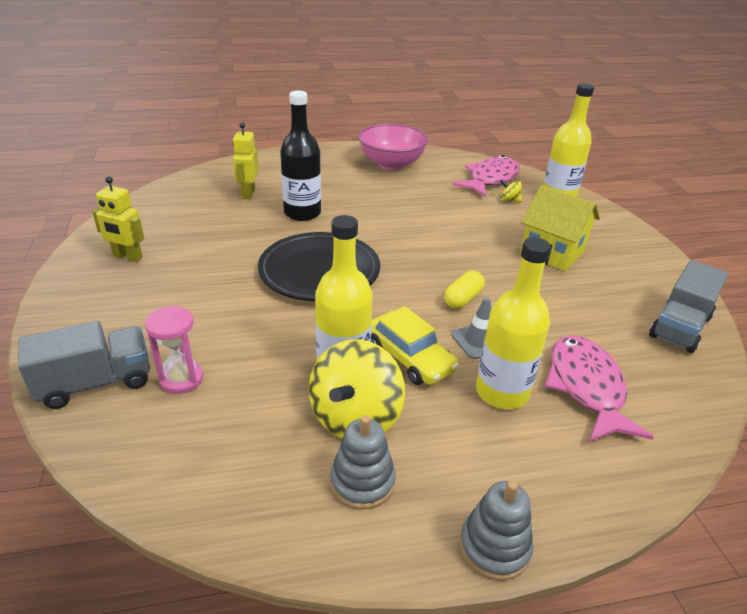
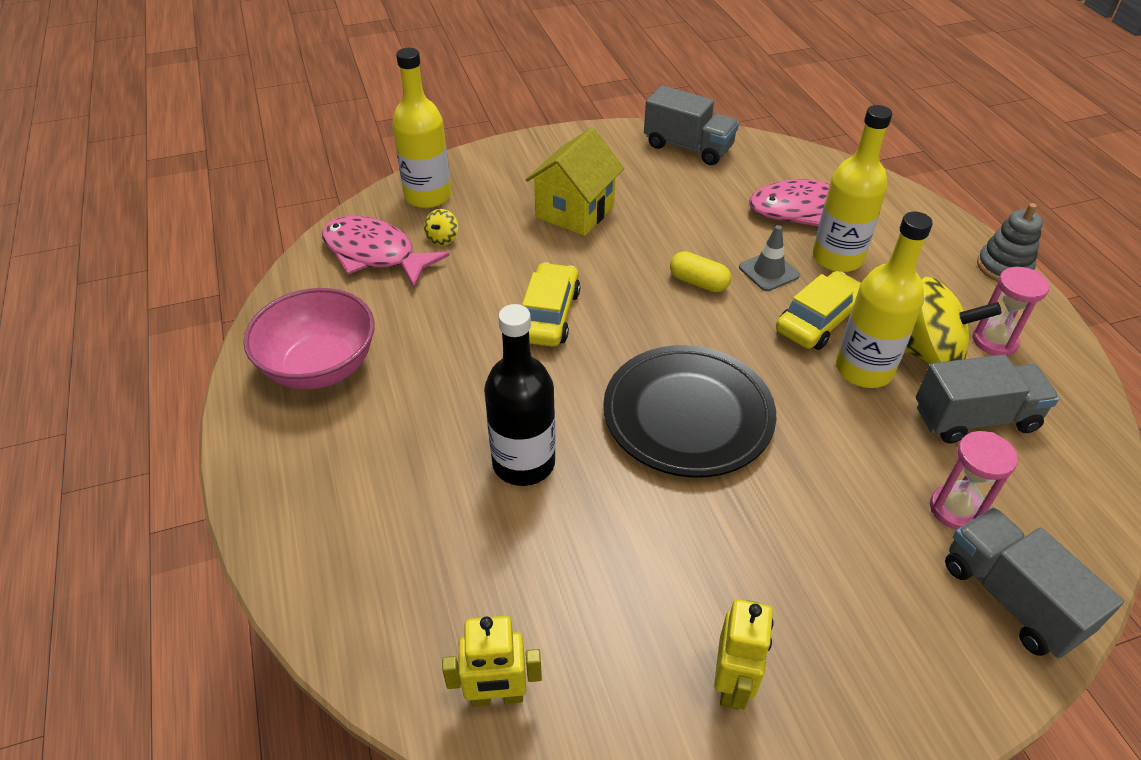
camera: 95 degrees left, 10 degrees up
(248, 193) = (462, 558): yellow robot -> yellow robot (497, 696)
(265, 425) = (974, 418): none -> grey truck
(362, 482) = (994, 341): grey stacking toy -> pink hourglass
(428, 231) = (548, 315): none -> yellow car

